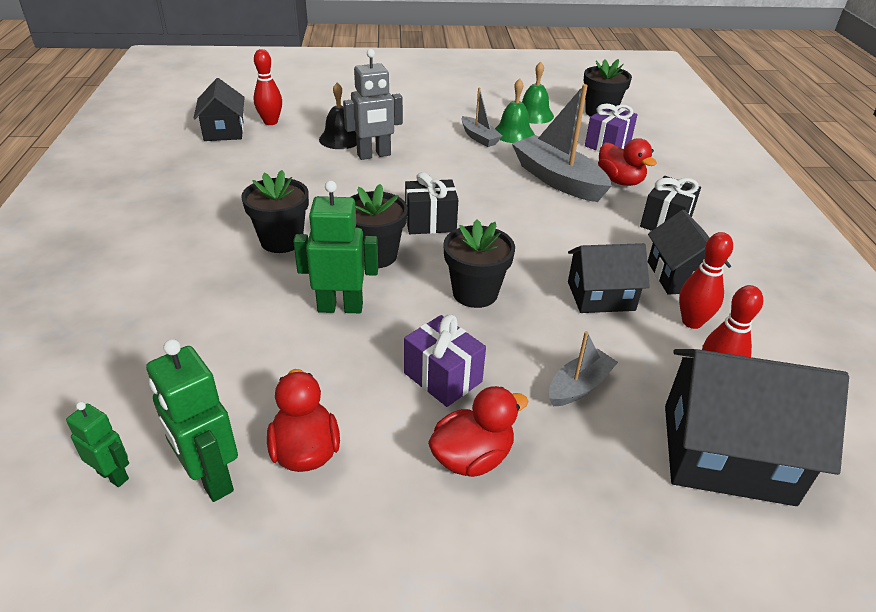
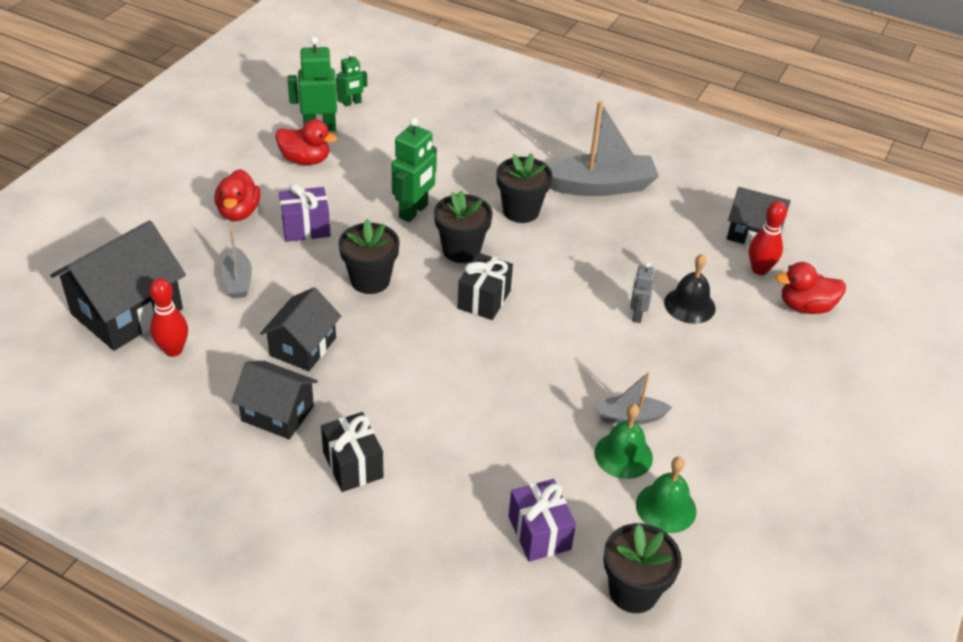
camera: 120 degrees right, 5 degrees up
(374, 155) = (636, 315): grey robot -> grey robot, size x0.58
(558, 180) = (492, 430): grey boat -> grey boat (600, 186)
(620, 181) = (452, 483): red duck -> red duck (805, 306)
(692, 322) = (227, 379): red bowling pin -> none

